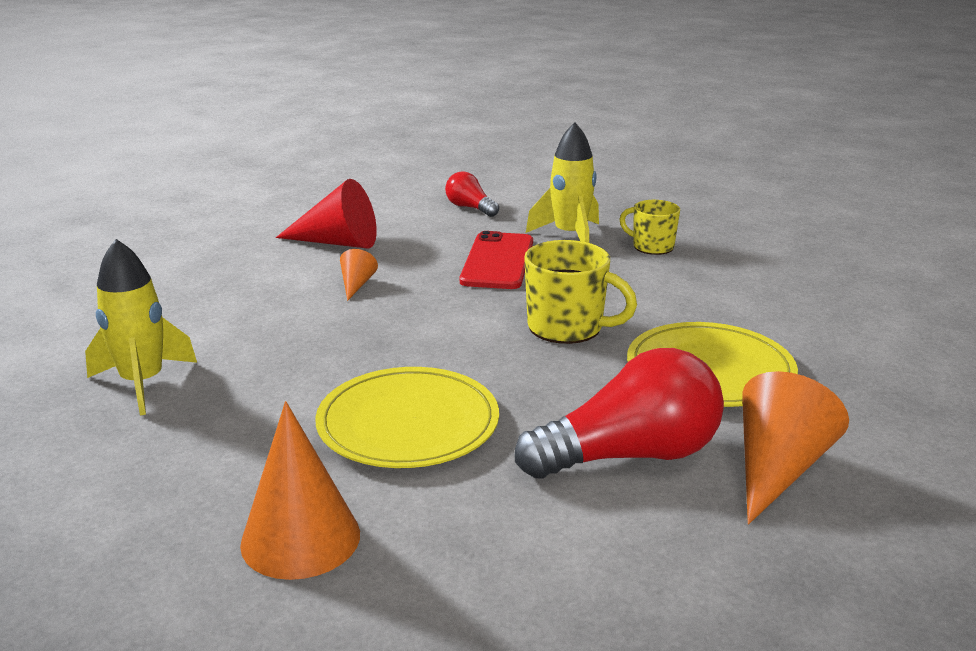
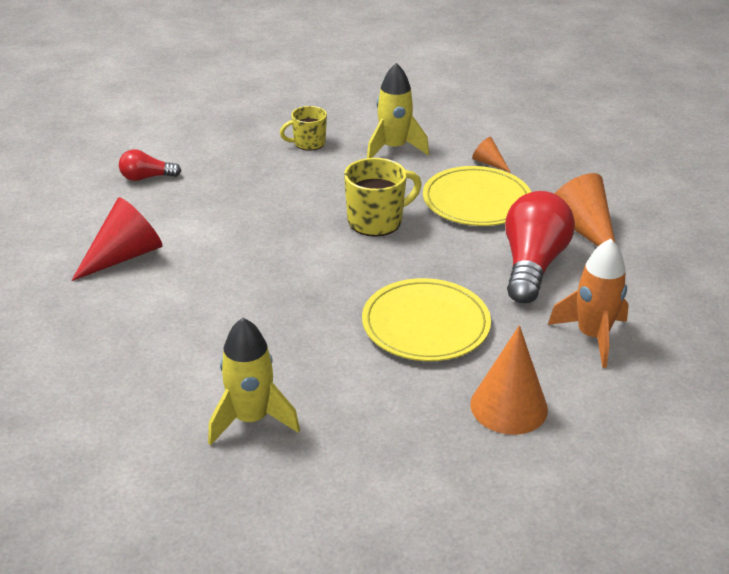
camera: 55 degrees left, 10 degrees up
(356, 285) = (211, 274): orange cone -> orange cone (488, 163)
(497, 261) = (252, 205): red phone -> none
(528, 560) = (592, 336): none -> orange rocket
(570, 236) = (251, 162): yellow rocket -> yellow rocket (394, 148)

